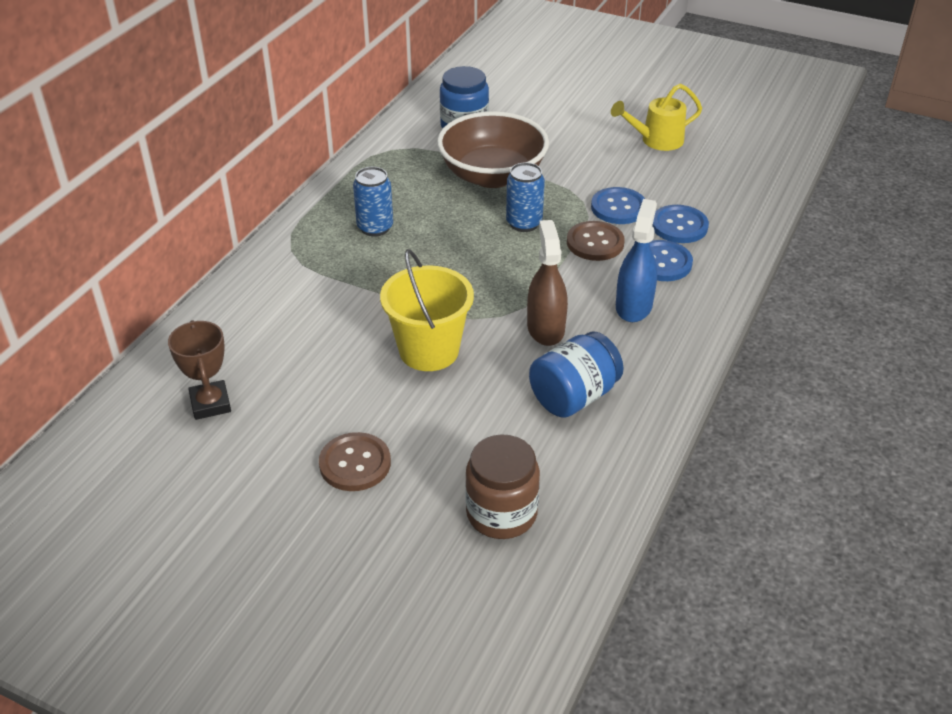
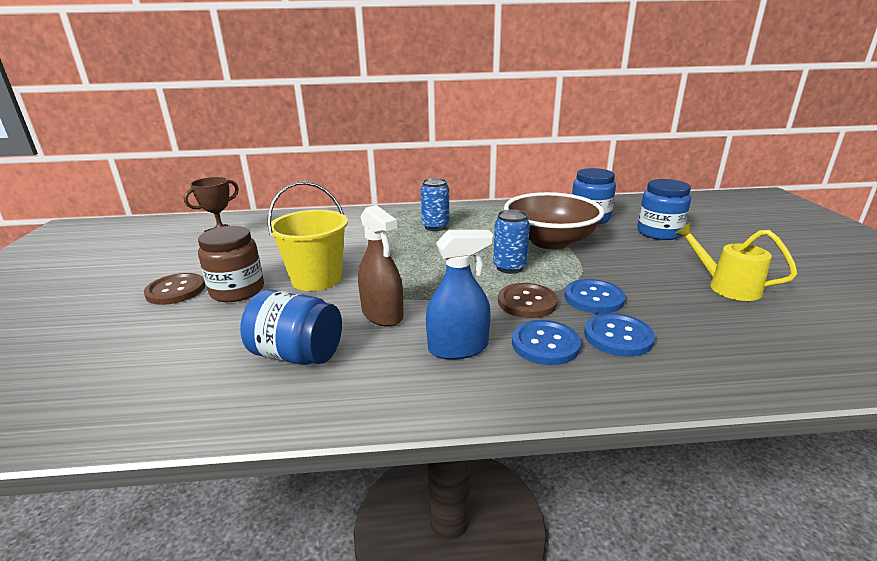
camera: 60 degrees right, 15 degrees down
(501, 513) = (122, 364): brown jar -> brown jar (237, 291)
(538, 111) = (659, 233): none -> blue jar
(545, 328) = (382, 314): brown spray bottle -> brown spray bottle turned 90 degrees clockwise

